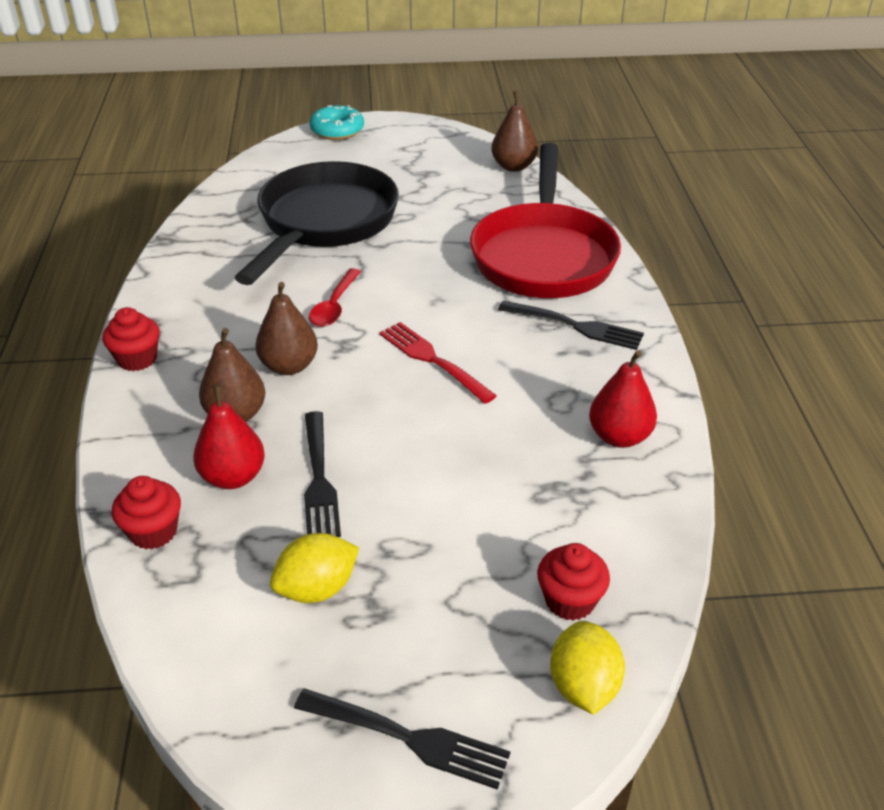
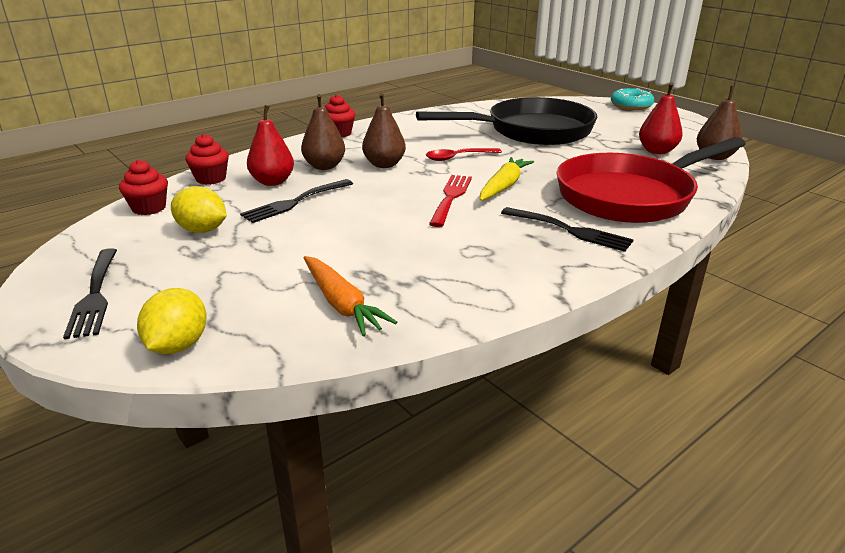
camera: 55 degrees right, 10 degrees down
(443, 313) = (504, 186): none -> yellow carrot
(570, 600) = (262, 315): red cupcake -> red cupcake (149, 208)
(574, 326) = (568, 230): black fork -> black fork turned 45 degrees counterclockwise
(583, 686) = (178, 345): yellow lemon -> yellow lemon turned 45 degrees counterclockwise
(592, 533) = (341, 304): none -> orange carrot
(619, 437) = (465, 284): red pear -> red pear (657, 151)

